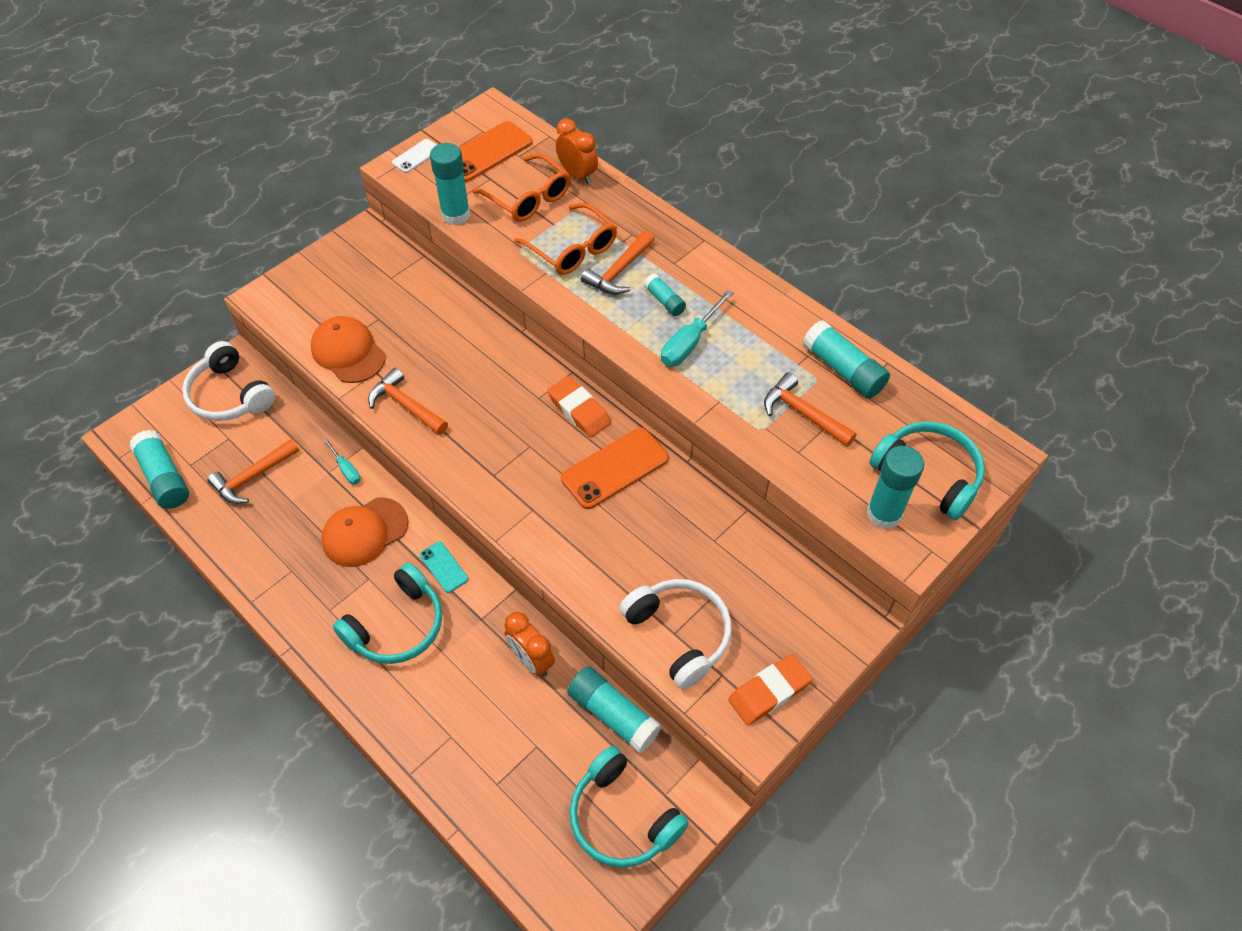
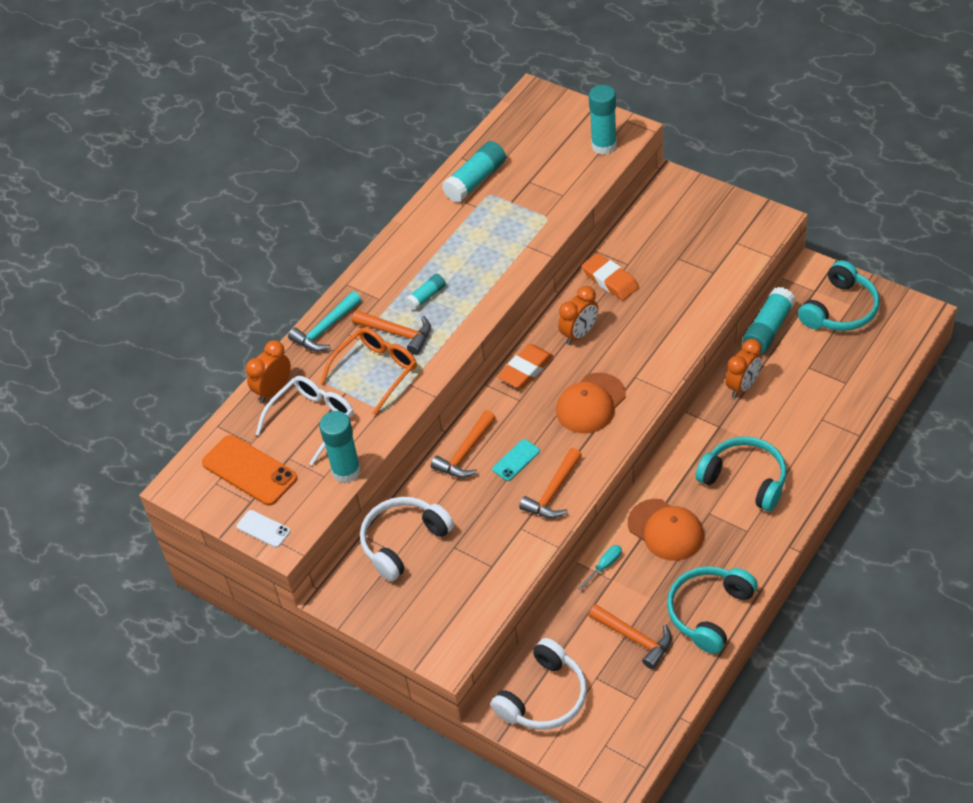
camera: 95 degrees left, 5 degrees down
(164, 478) = (657, 714): turquoise glue stick -> none
(348, 352) = (502, 557): orange cap -> orange cap (590, 403)
(443, 567) = (681, 464): turquoise phone -> turquoise phone (516, 460)
(529, 198) = (313, 419): orange glasses -> white glasses
(615, 468) = (579, 334): orange phone -> orange clock
(644, 218) = (325, 329): none -> turquoise hammer
(679, 634) = (713, 269): white headphones -> white headphones (403, 542)
(689, 342) = (470, 273): turquoise screwdriver -> none
(769, 692) = (739, 217): orange eraser -> orange eraser (610, 280)
(803, 414) = (525, 197): orange hammer -> orange hammer (465, 453)
(928, 474) = (562, 127): turquoise headphones -> turquoise headphones (709, 612)

